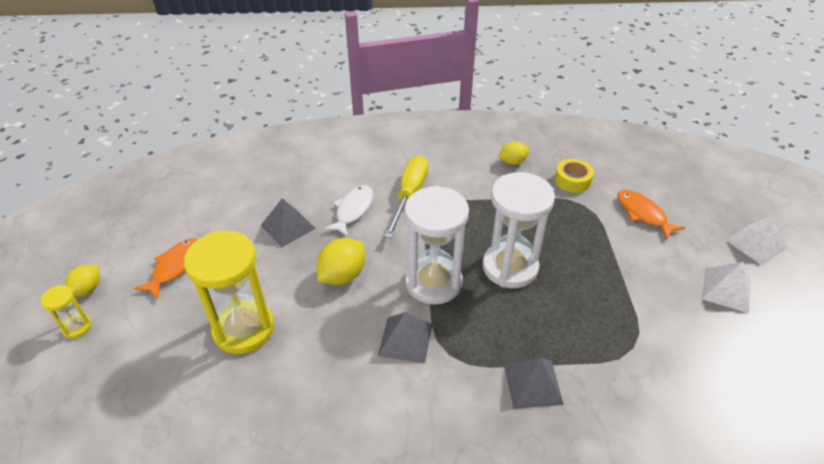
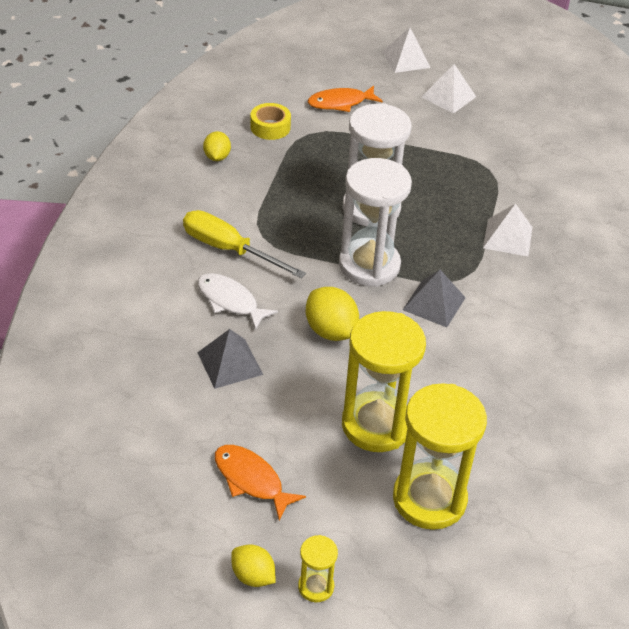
camera: 75 degrees left, 0 degrees up
(167, 383) = (429, 499): none -> yellow hourglass
(533, 384) = (508, 237): grey pyramid -> white pyramid

